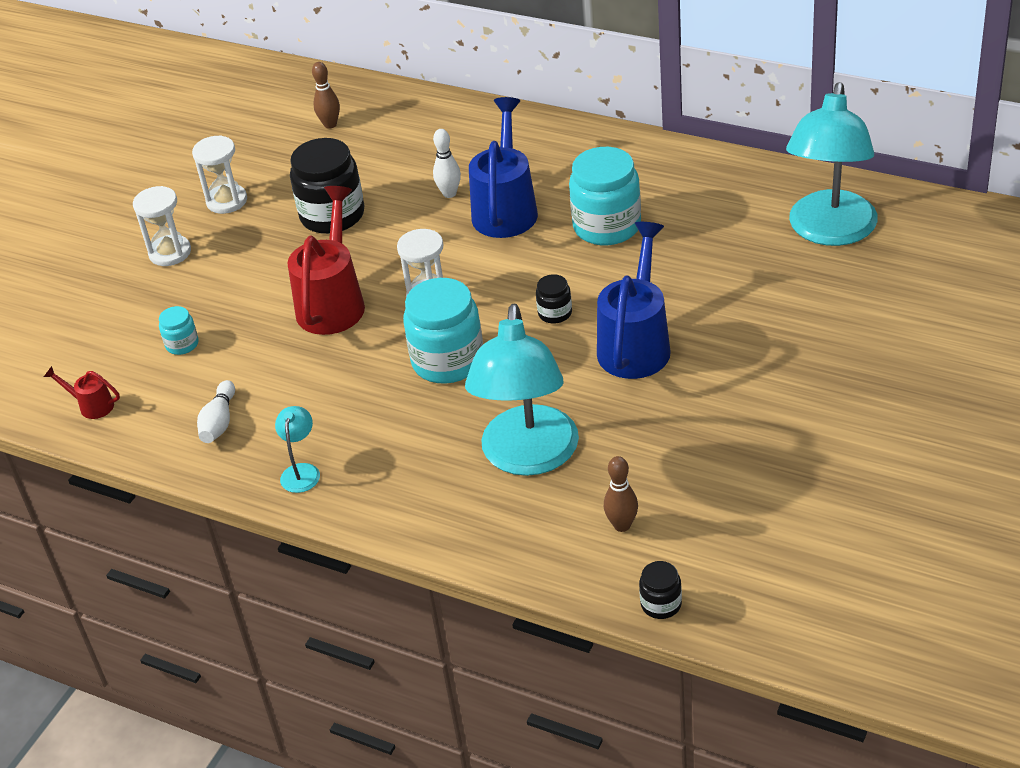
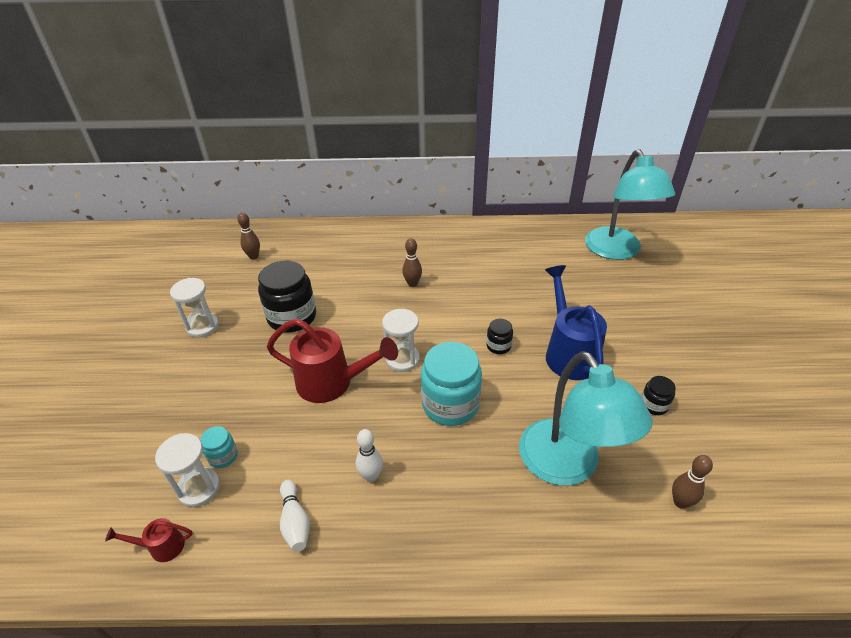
camera: 30 degrees left, 0 degrees up
(170, 253) = (174, 378): white hourglass -> white hourglass (199, 488)
(301, 471) = (397, 546): turquoise lamp -> none
(333, 302) = (332, 383): red watering can -> red watering can turned 120 degrees clockwise
(449, 193) = (367, 282): white bowling pin -> white bowling pin (371, 476)
(506, 209) = (412, 284): blue watering can -> brown bowling pin
(607, 226) = (486, 279): turquoise jar -> none
(661, 604) = (769, 566): black jar -> black jar (653, 405)

